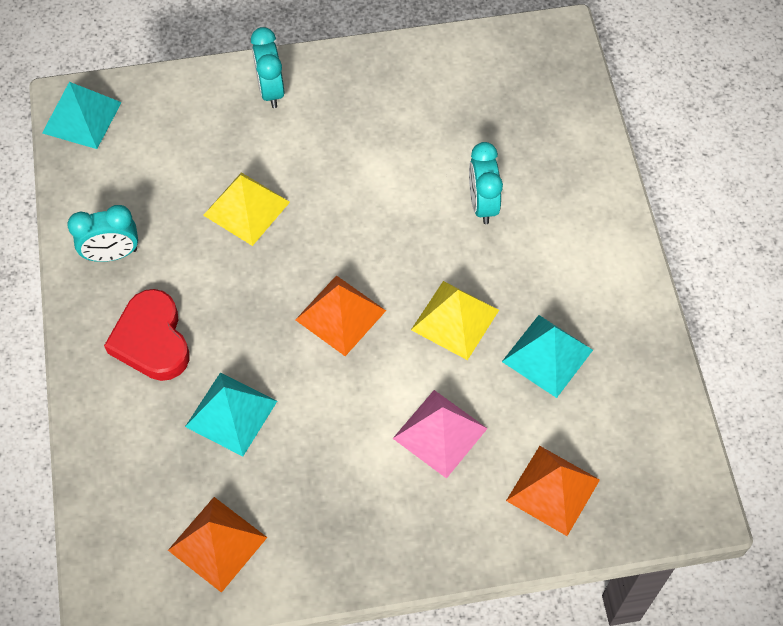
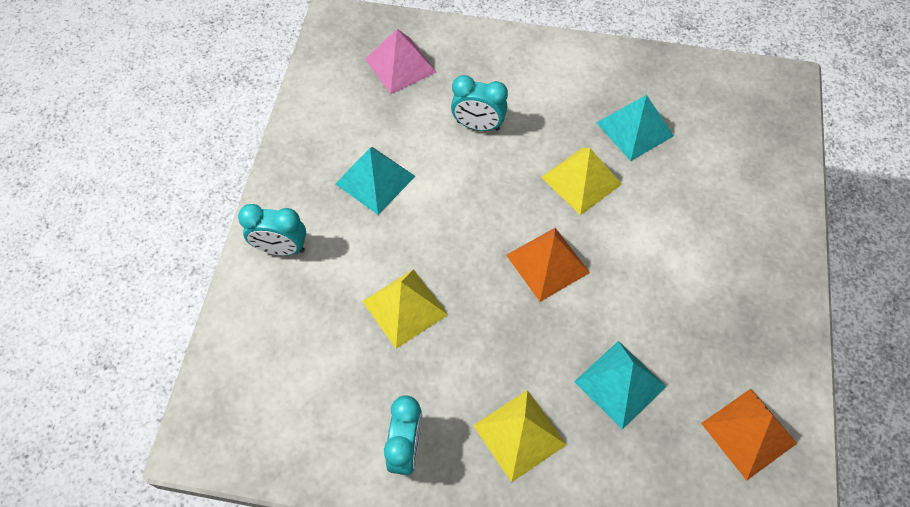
camera: 70 degrees left, 0 degrees up
(82, 117) = (223, 435): turquoise pyramid -> turquoise pyramid (375, 180)
(152, 340) = (519, 435): red heart -> yellow pyramid
(440, 433) = (684, 224): pink pyramid -> pink pyramid (400, 65)
(553, 490) = (752, 164): orange pyramid -> none

